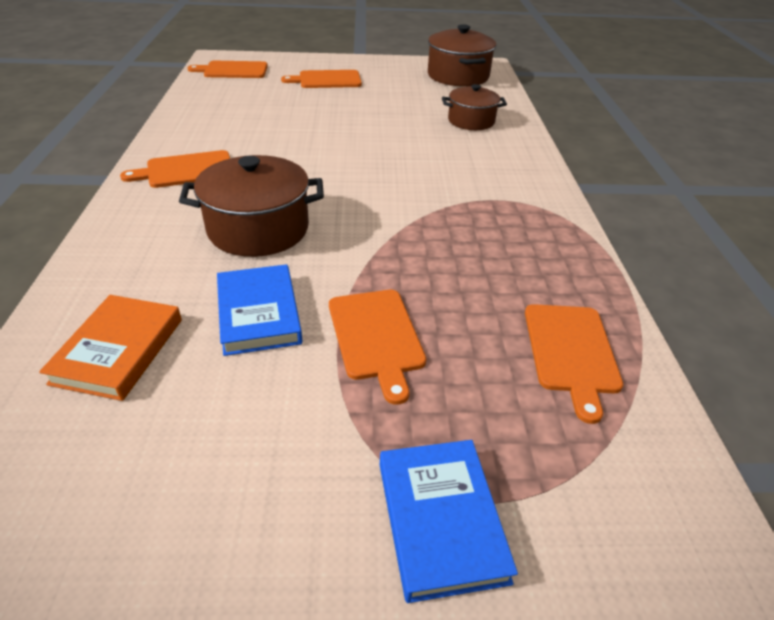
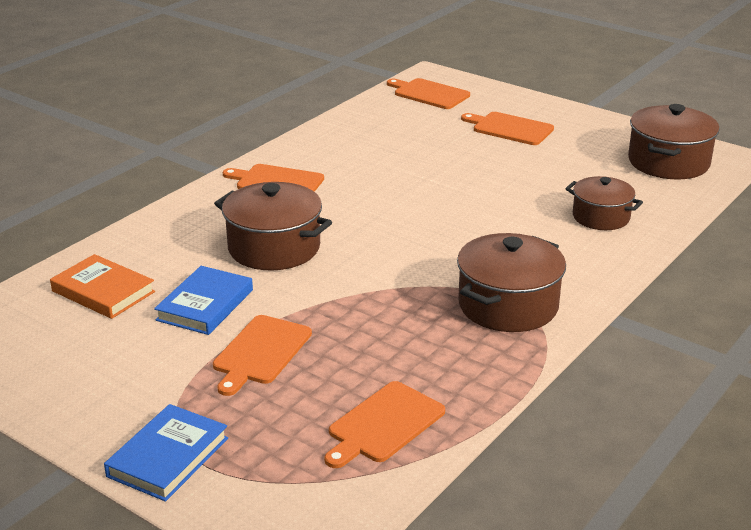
camera: 40 degrees right, 10 degrees down
(118, 350) = (103, 291): orange book -> orange book turned 75 degrees clockwise
(507, 204) = (508, 305): none -> brown pot

